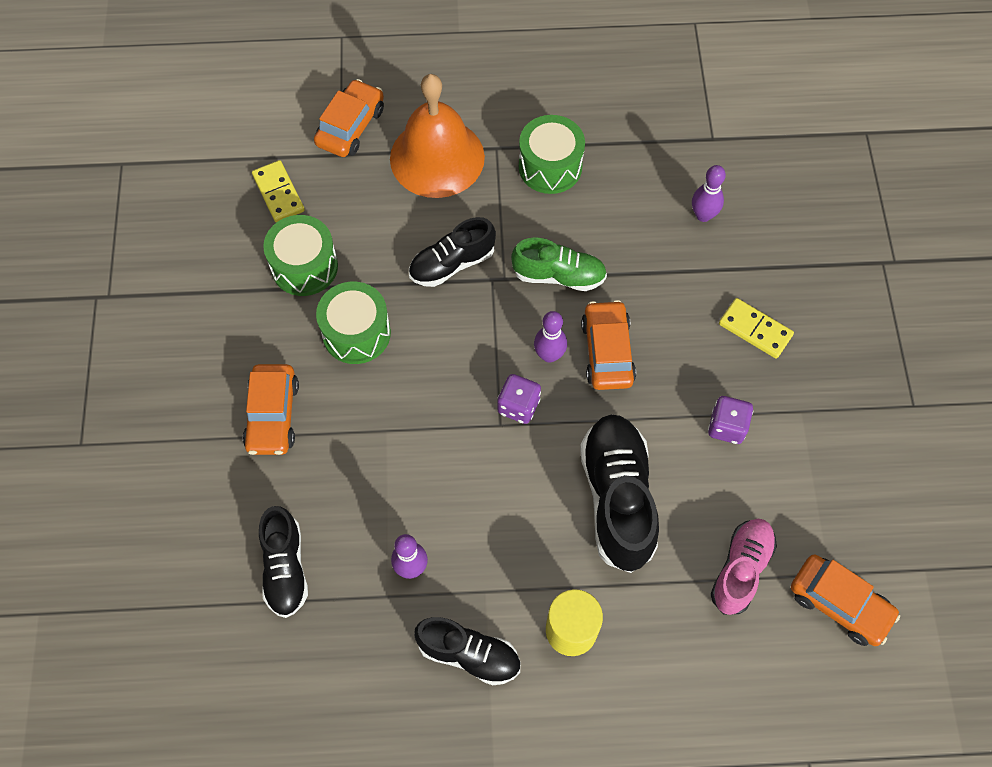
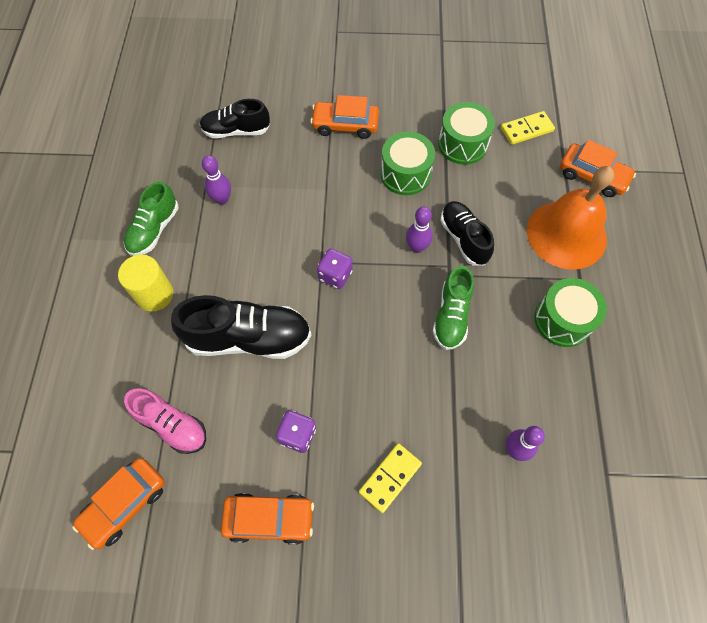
camera: 95 degrees right, 0 degrees up
(469, 654) = (154, 229): black shoe -> green shoe
(549, 355) = (377, 301): purple bowling pin -> purple bowling pin (417, 247)
(607, 351) = (377, 346): orange car -> orange car (269, 519)

